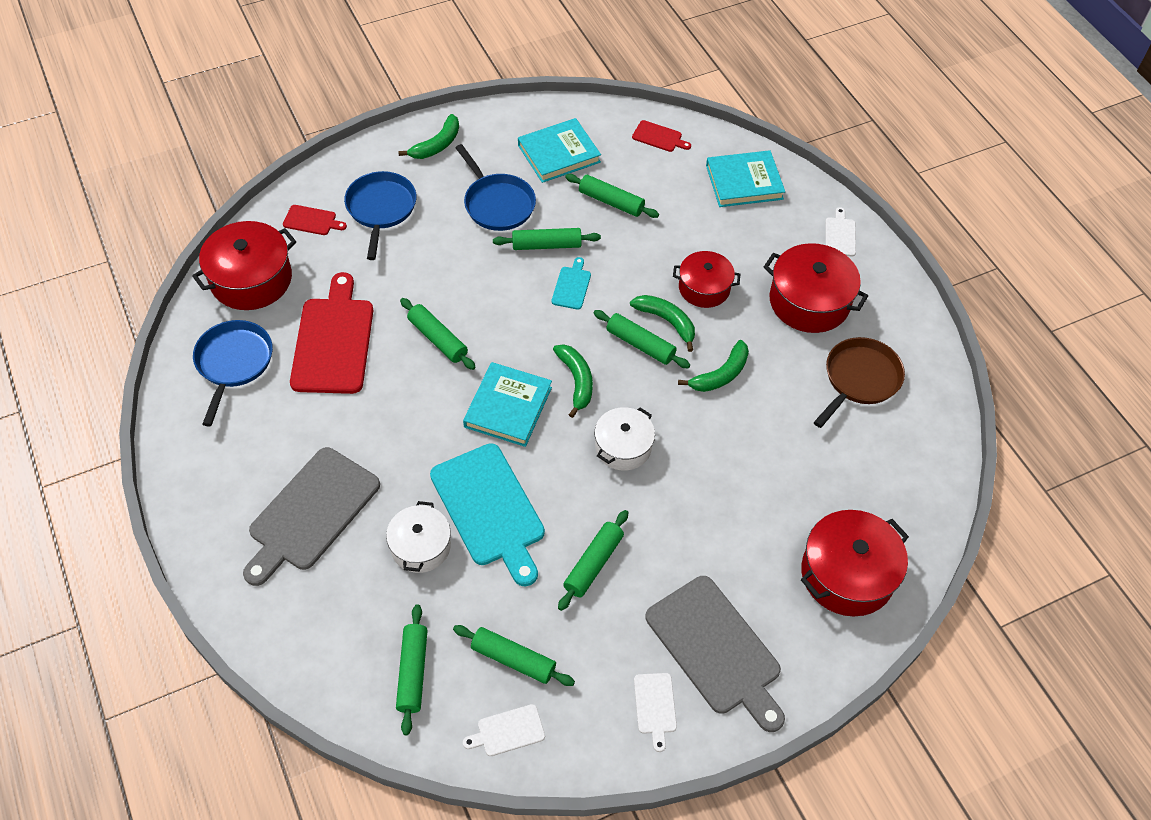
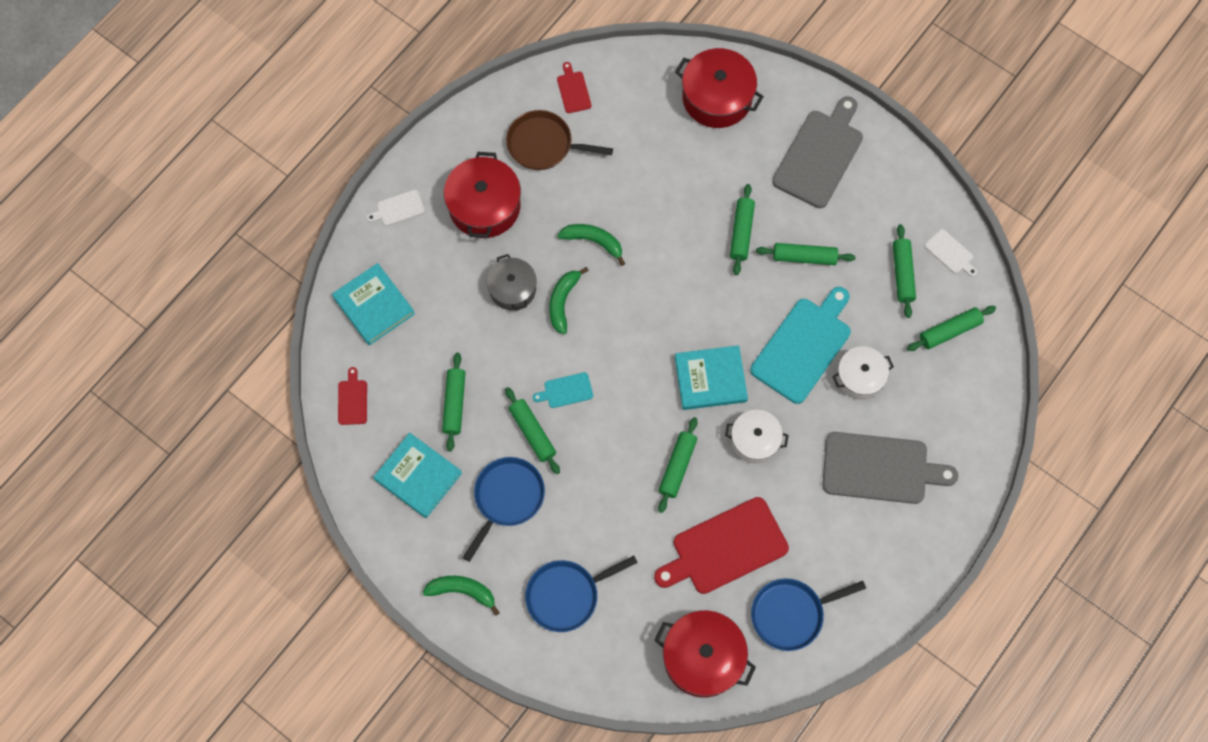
camera: 115 degrees left, 15 degrees up
(312, 220) = (611, 648): red cutting board -> red cutting board (573, 90)
(576, 381) = (658, 341): green banana -> none
(623, 447) = (698, 281): white pot -> white pot (754, 440)
(640, 344) = (597, 311): green rolling pin -> green rolling pin (741, 232)
(655, 706) = (880, 175): white cutting board -> none
(704, 288) = (512, 289): red pot -> grey pot

